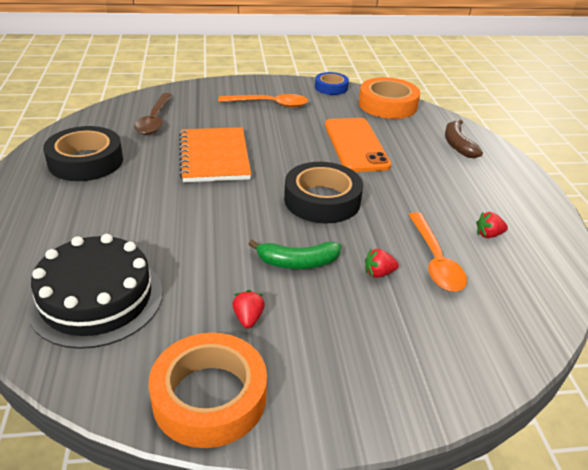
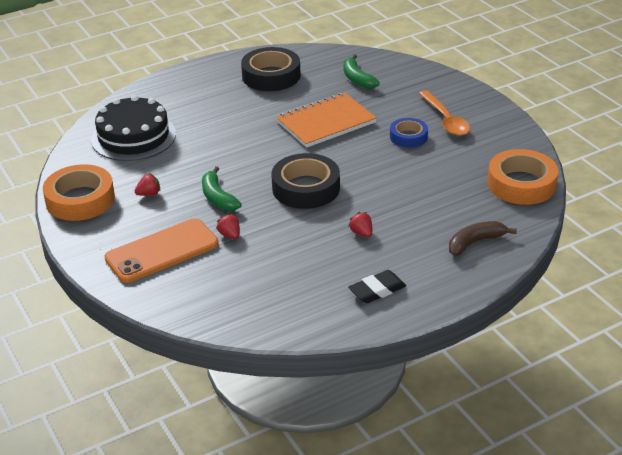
camera: 70 degrees right, 0 degrees up
(155, 120) = (357, 79): brown spoon -> green banana
(331, 87) = (523, 142): blue tape -> blue tape (408, 137)
(355, 145) = (414, 183): orange phone -> orange phone (162, 251)
(435, 261) = (264, 259): orange spoon -> none
(488, 235) = (323, 282): red strawberry -> red strawberry (361, 233)
(510, 209) = (377, 290): none -> black eraser

